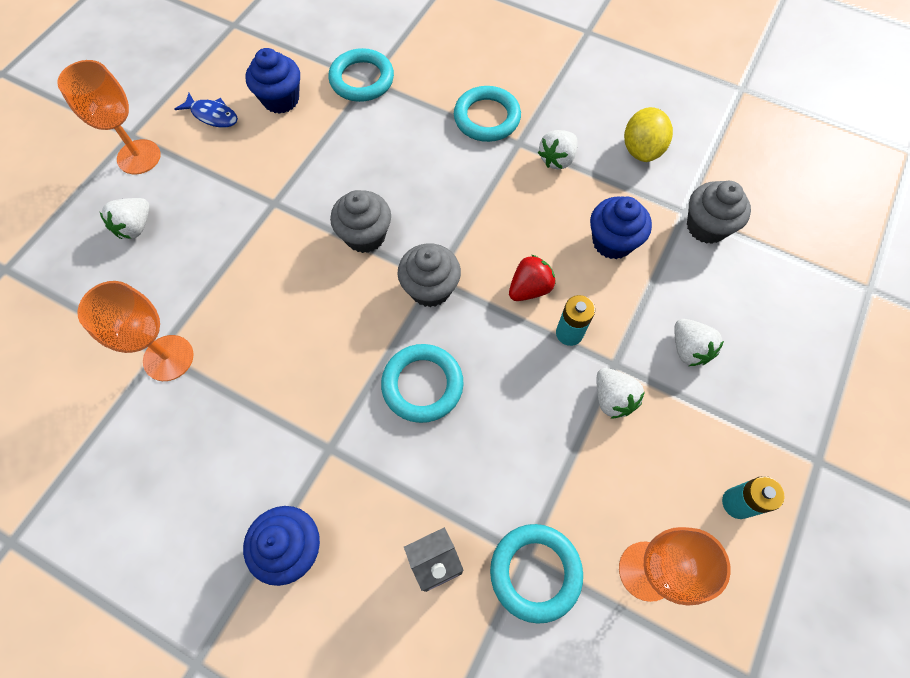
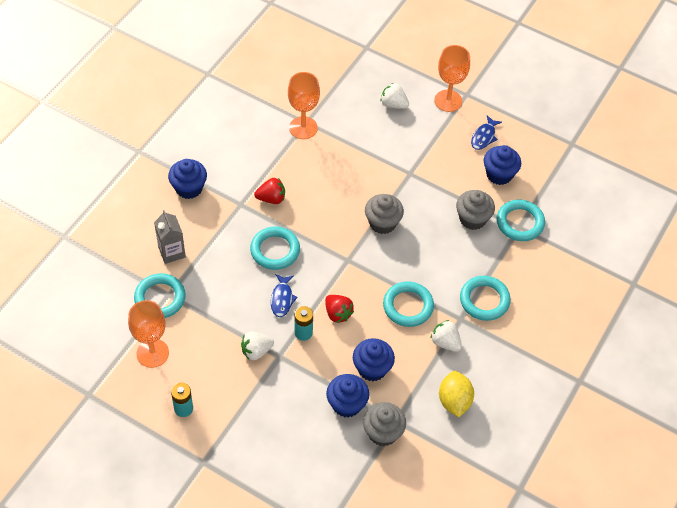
camera: 90 degrees right, 10 degrees down
(318, 398) = (271, 198): none -> red strawberry
(430, 288) = (341, 257): grey cupcake -> grey cupcake (472, 219)
(506, 202) = (408, 306): none -> turquoise ring
(513, 367) = (282, 299): none -> blue fish
(641, 150) = (454, 401): yellow lemon -> yellow lemon turned 75 degrees clockwise
(674, 271) = (346, 404): none -> blue cupcake
(688, 349) = (286, 401): white strawberry -> none

